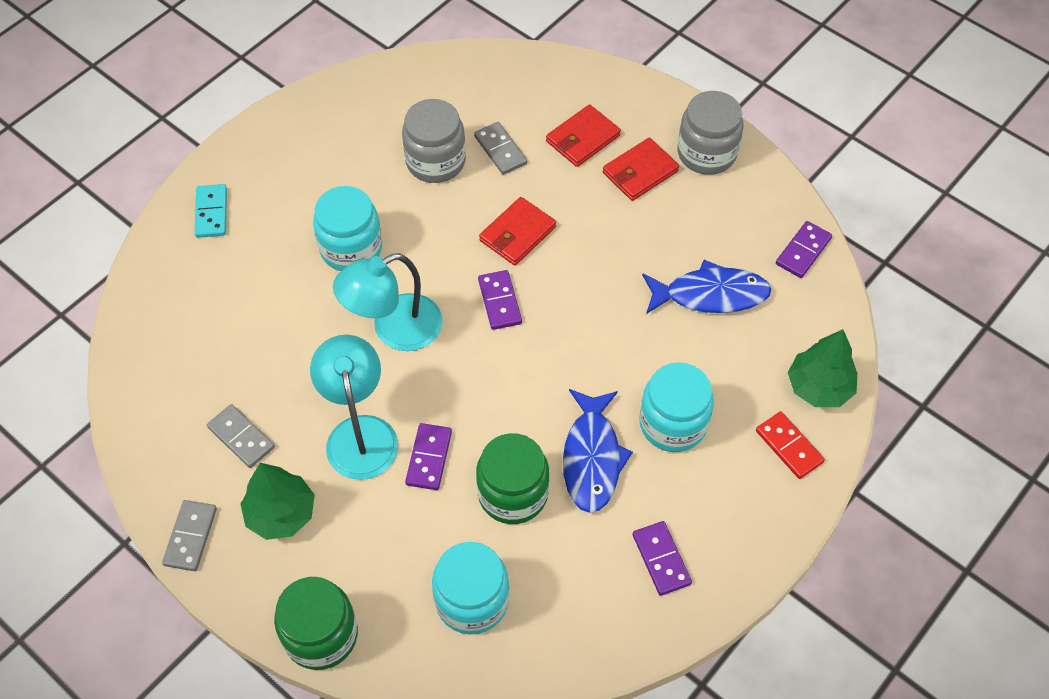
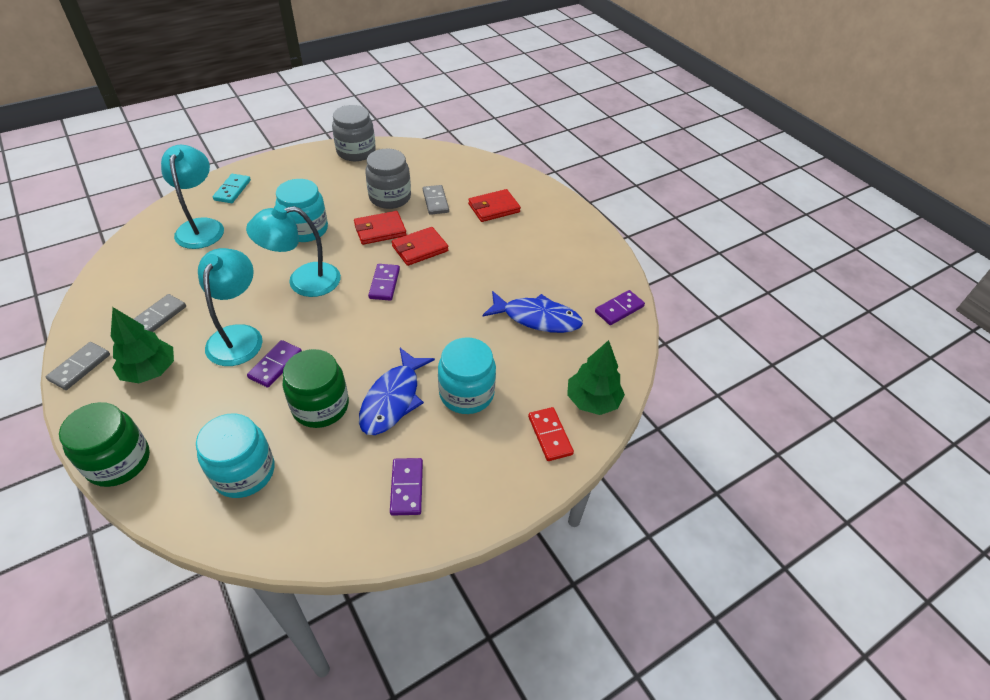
camera: 15 degrees right, 10 degrees down
(207, 286) = (201, 227): none -> turquoise lamp
(241, 437) = (158, 316): grey domino -> grey domino turned 60 degrees clockwise
(640, 172) = (523, 235): red wallet -> red wallet (380, 230)
(706, 153) = (575, 235): grey jar -> grey jar (356, 152)

